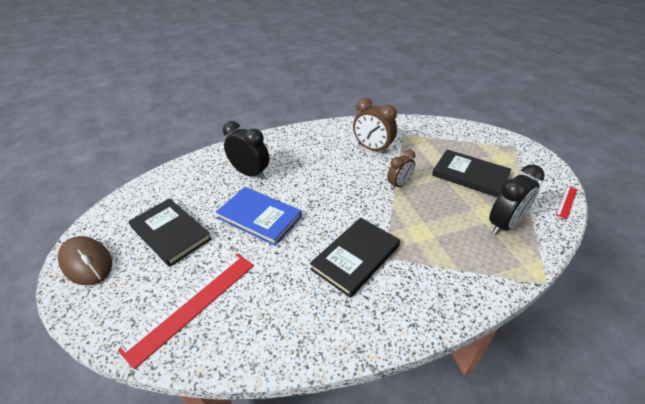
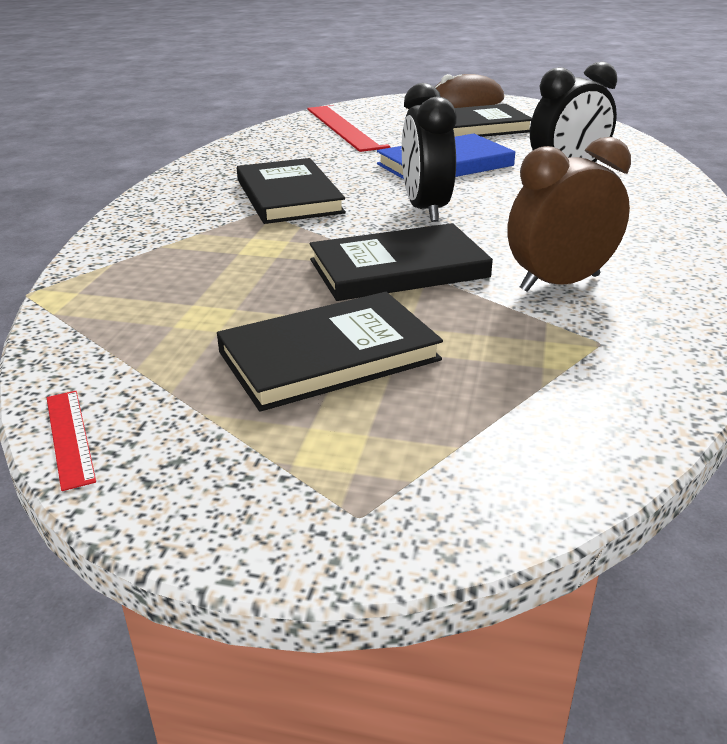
camera: 120 degrees right, 10 degrees down
(399, 184) = (398, 269): brown clock -> black book
(504, 225) = (158, 320): black clock -> black clock (425, 209)

